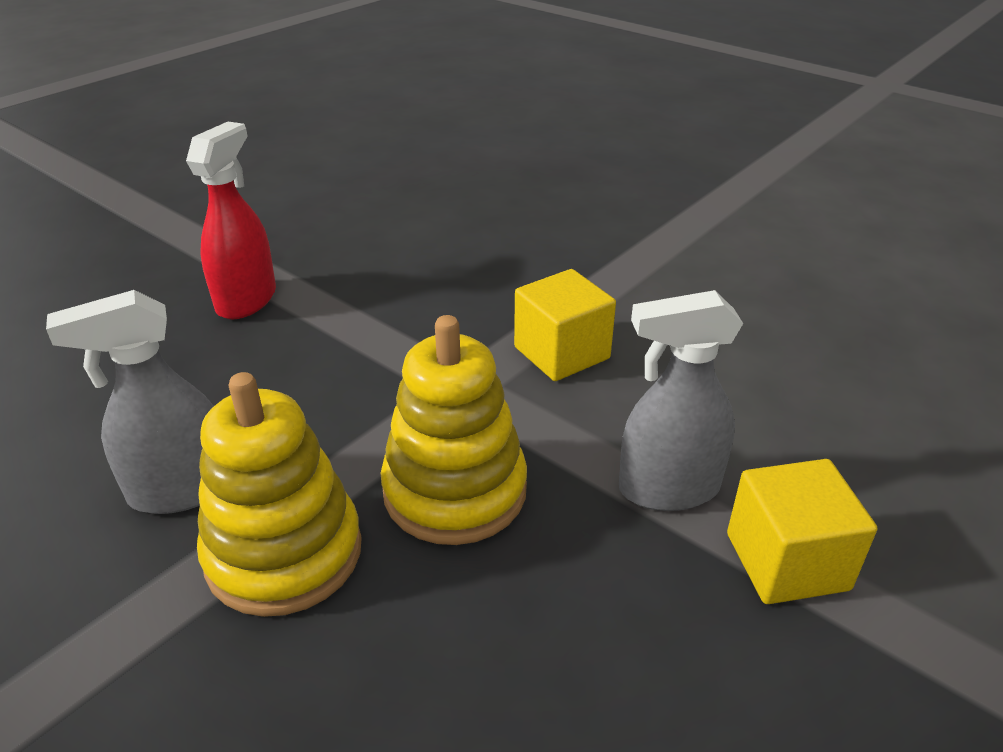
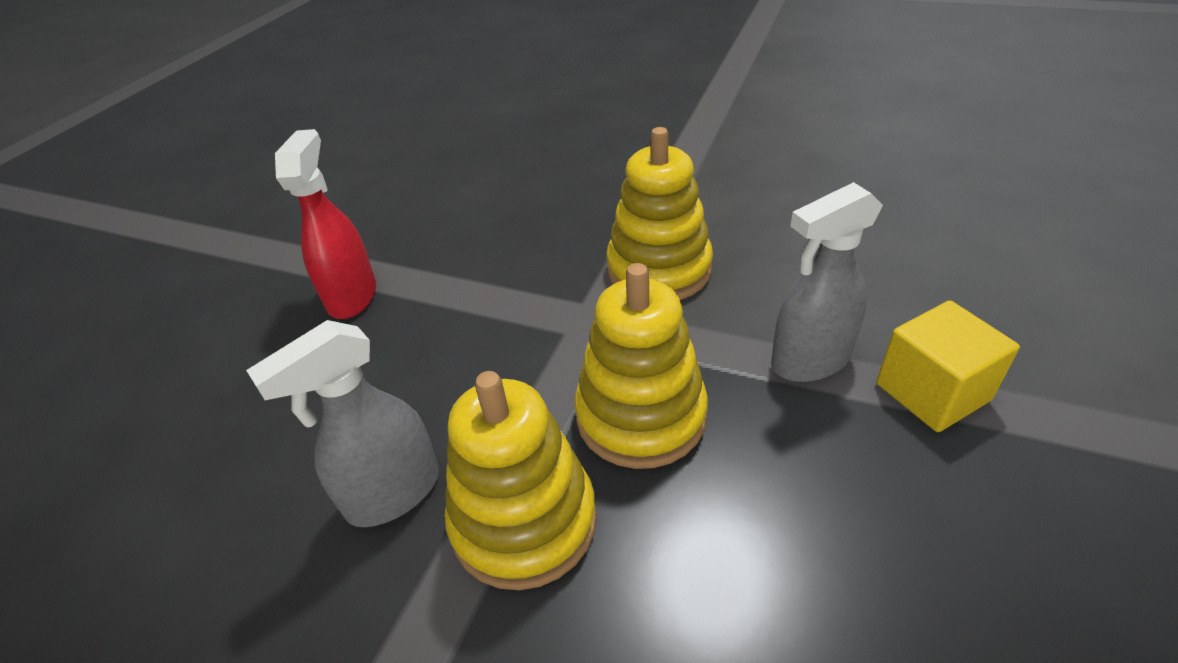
camera: 15 degrees left, 5 degrees up
(561, 353) = (659, 269): yellow cube -> yellow stacking toy

